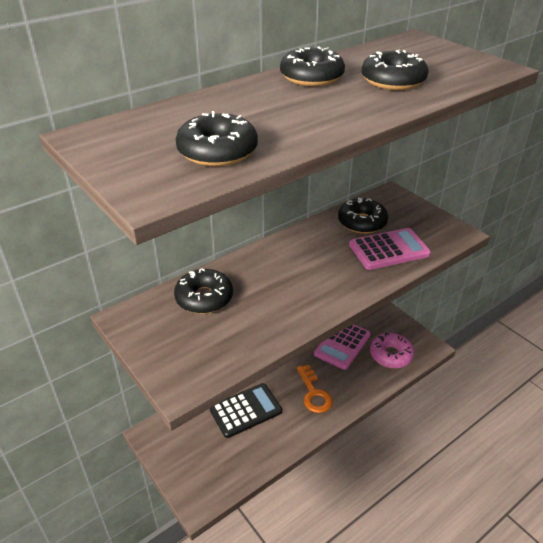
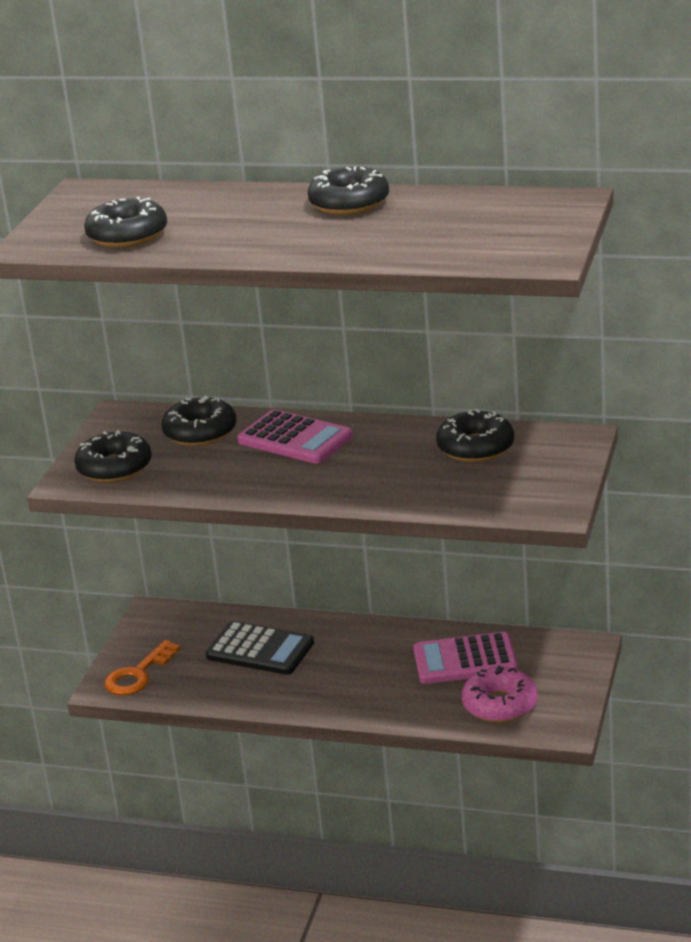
camera: 55 degrees right, 10 degrees down
(314, 393) = (349, 680): orange key -> orange key (138, 674)
(389, 249) = (442, 484): pink calculator -> pink calculator (295, 439)
(393, 81) = (404, 233): black donut -> black donut (114, 468)

